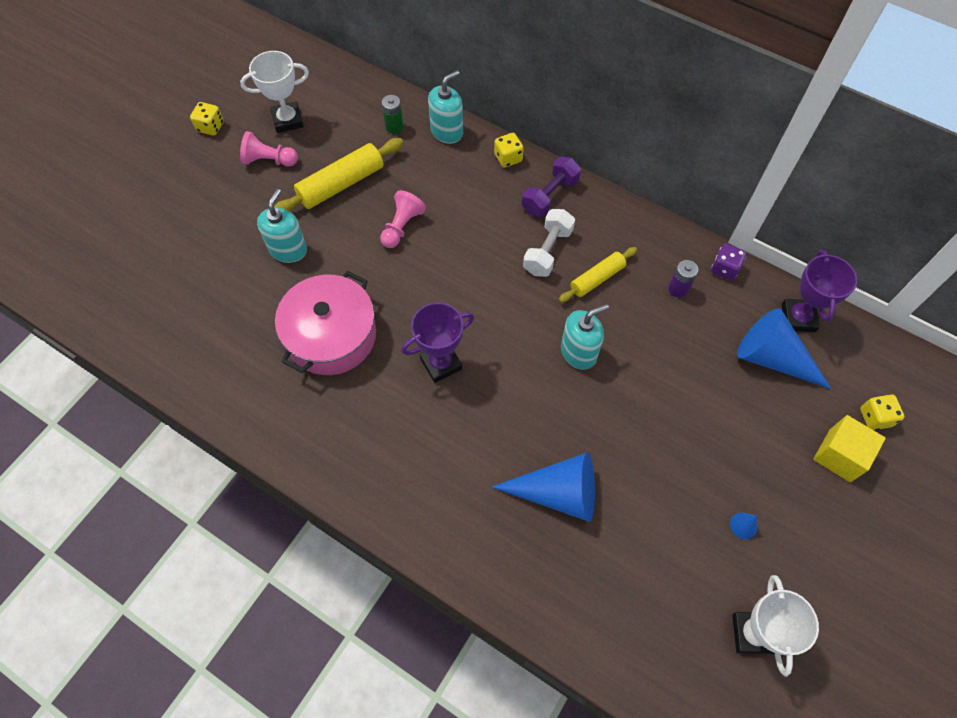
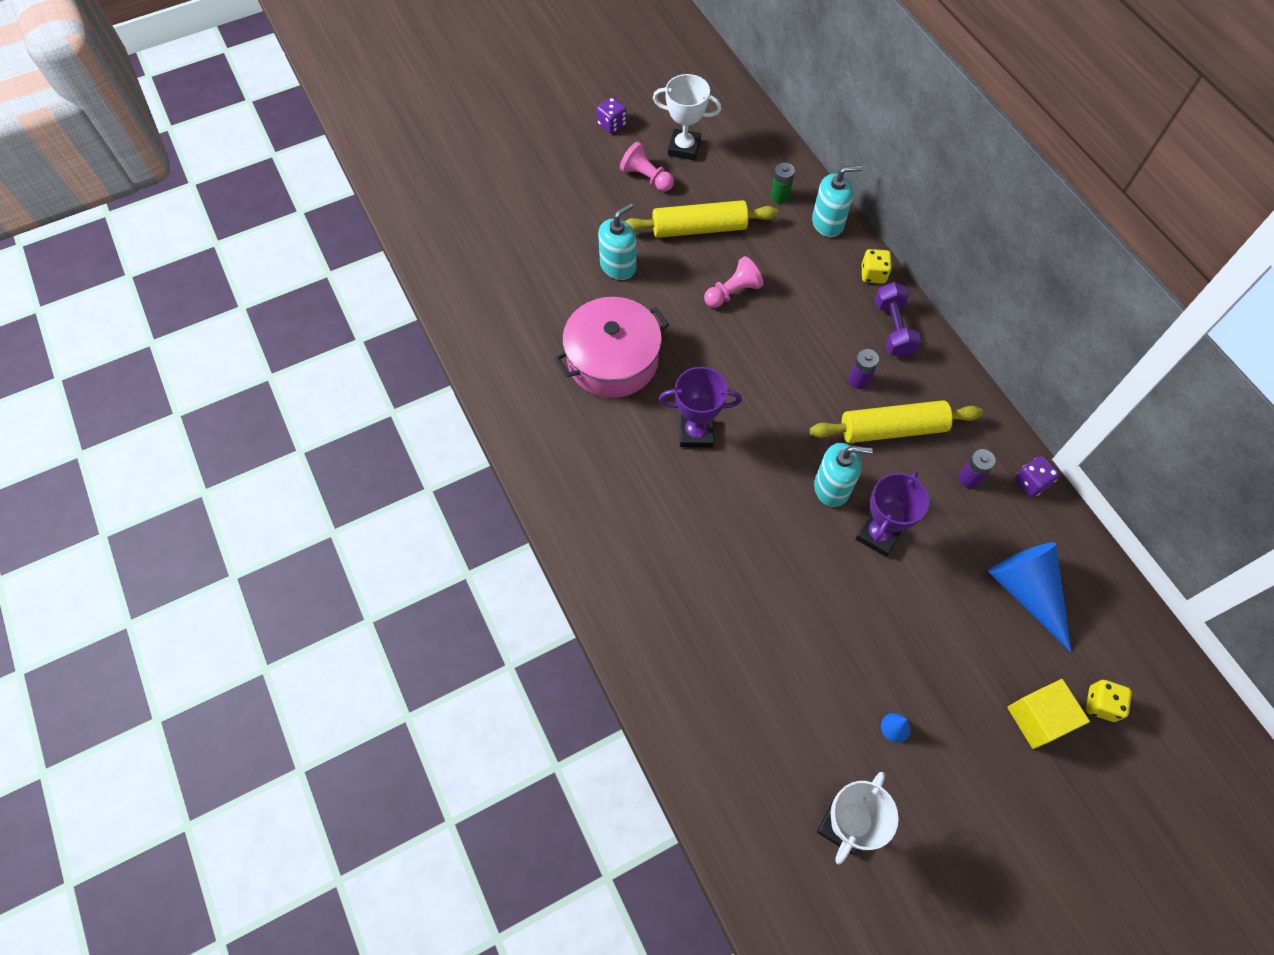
camera: 30 degrees right, 0 degrees up
(210, 127) = (612, 124): yellow dice -> purple dice
(547, 251) = (859, 380): white dumbbell -> purple battery
(550, 196) = (893, 329): purple dumbbell -> purple dumbbell turned 75 degrees counterclockwise
(558, 493) = (735, 602): blue cone -> none
(597, 278) = (892, 429): yellow rolling pin -> yellow rolling pin, size x1.60
(798, 318) = (1080, 568): purple trophy -> purple trophy (878, 535)

